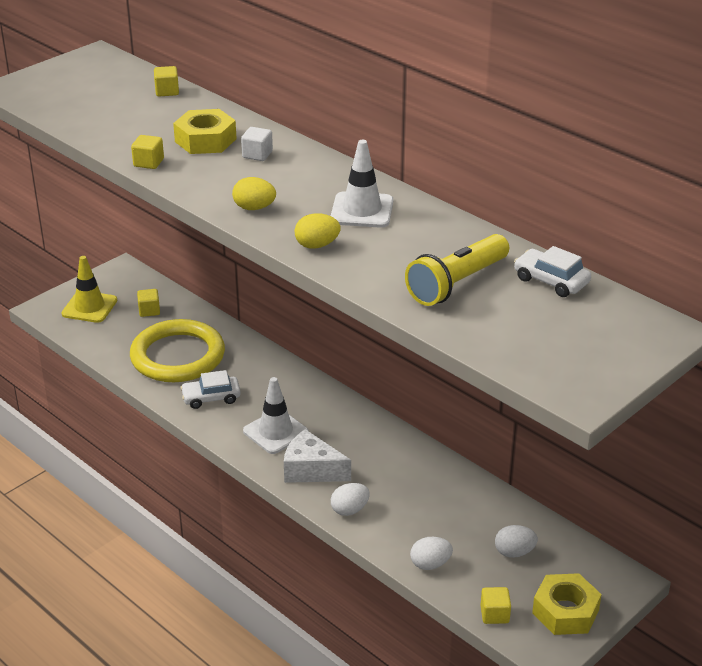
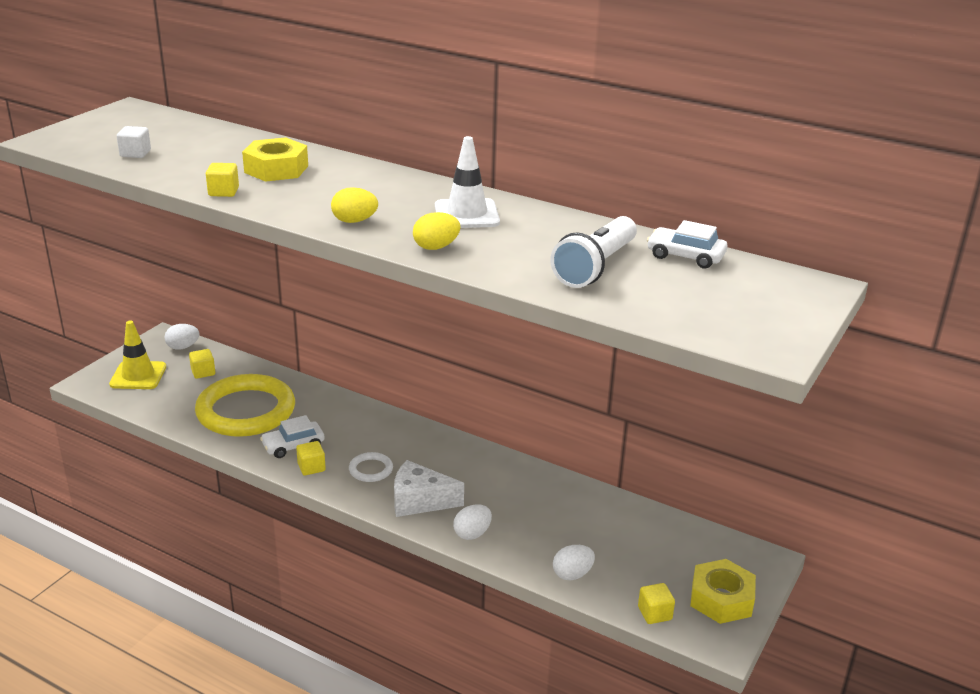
camera: 15 degrees left, 5 degrees down
(167, 91) = (218, 133): yellow cube -> yellow cube (311, 467)
(257, 155) = (336, 177): white cube -> white cube (135, 153)
(275, 432) = (371, 469): white traffic cone -> white ring
(457, 283) = (595, 267): yellow flashlight -> white flashlight
(514, 552) = (649, 550): white egg -> white egg (183, 347)

